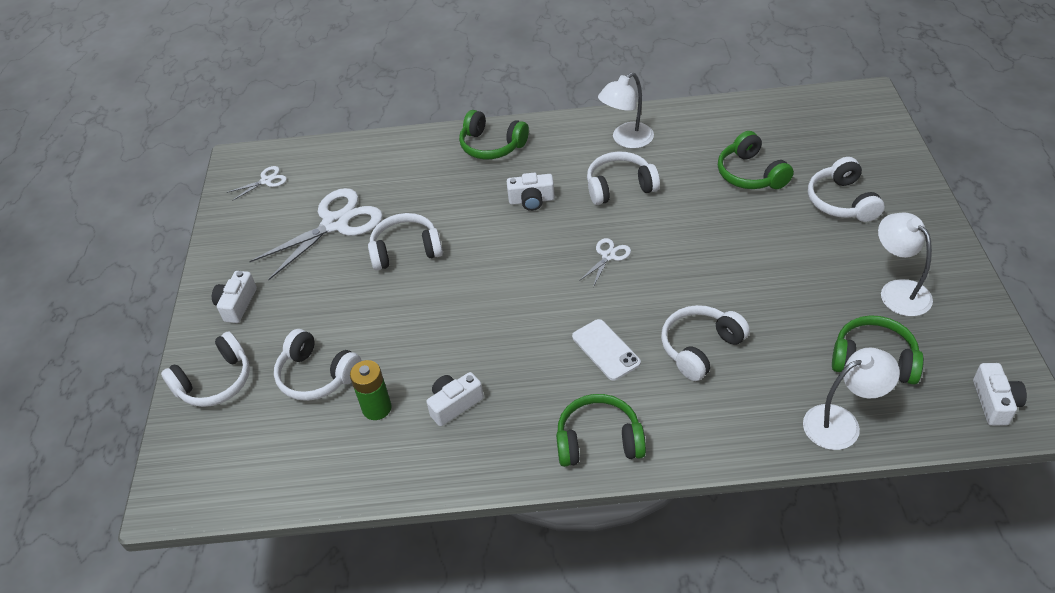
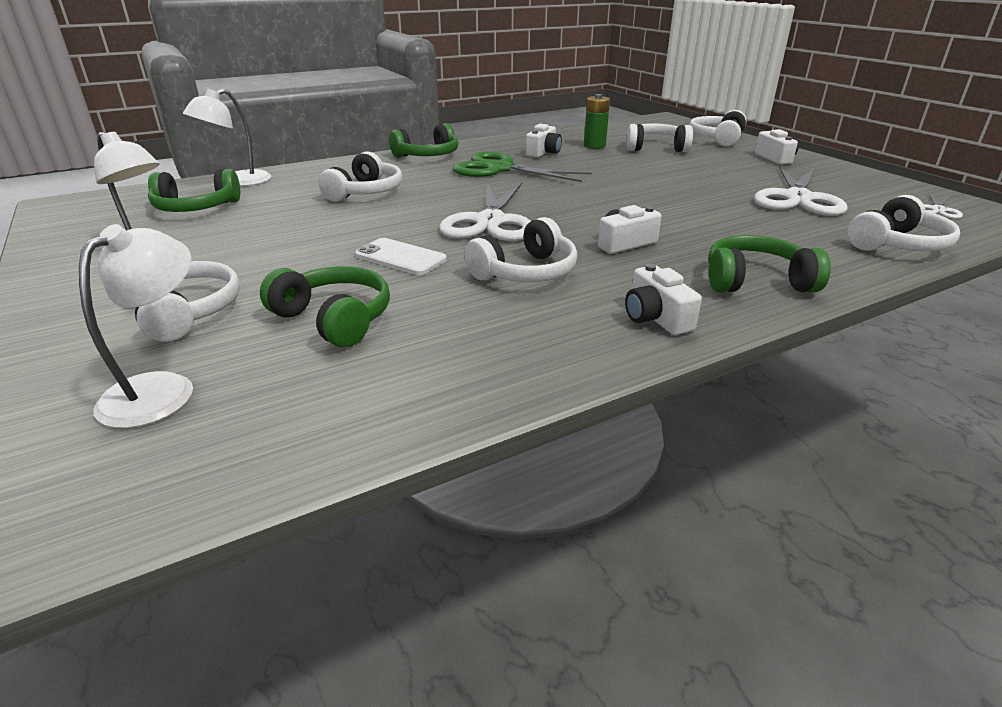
camera: 150 degrees right, 15 degrees down
(406, 250) = (698, 196): white headphones -> white headphones (897, 244)
(536, 367) = (500, 169): none -> green scissors
(605, 350) = (450, 181): white phone -> white phone (400, 257)
(608, 256) = (490, 222): white scissors -> white scissors, size x2.17
(626, 140) = (565, 325): white lamp -> white lamp (162, 389)
(994, 402) = (89, 205): white camera -> white camera (656, 318)

